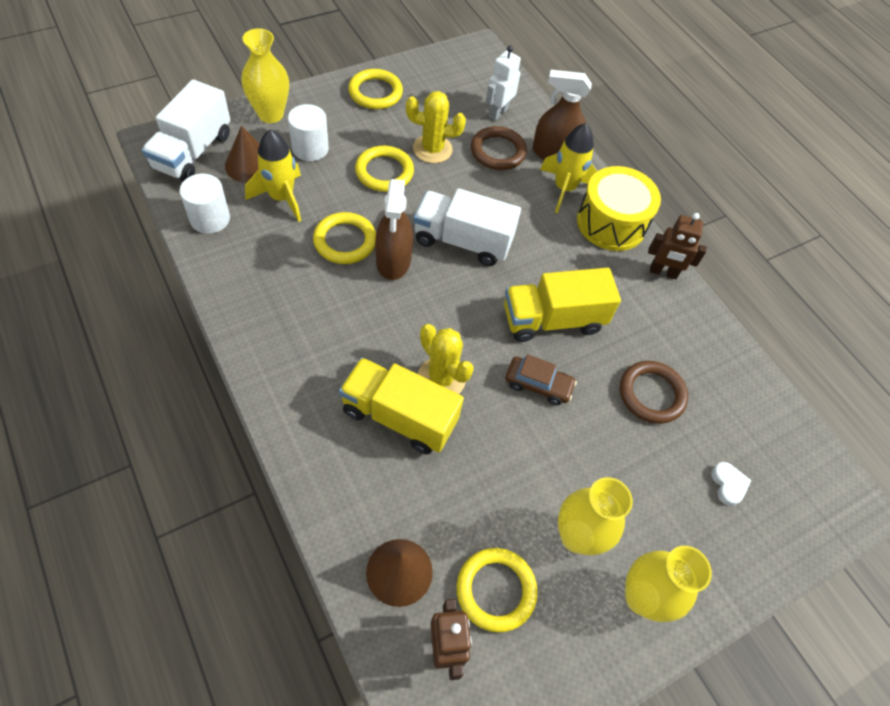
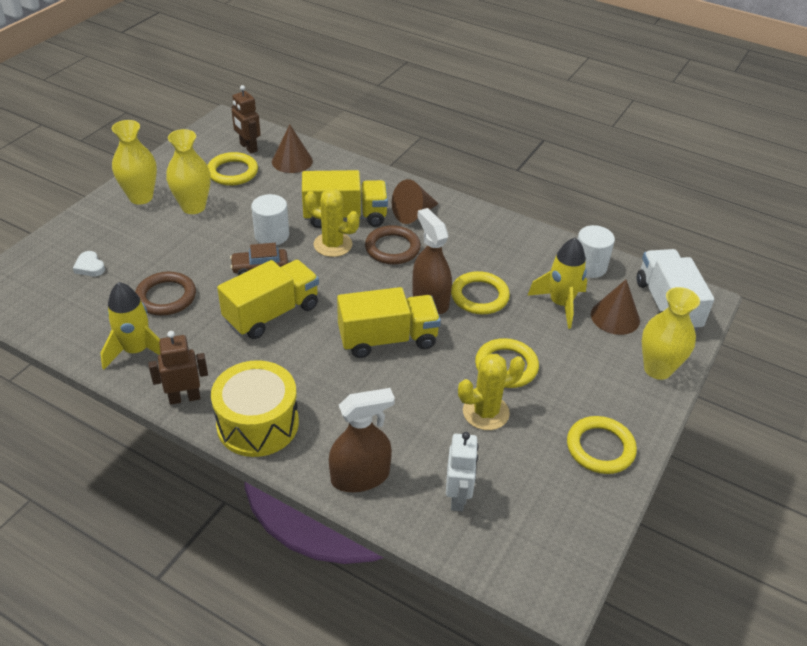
camera: 155 degrees right, 15 degrees down
(310, 148) = (588, 355): white cylinder -> white cylinder (272, 235)
(317, 378) = (413, 214): none -> brown cone
(462, 241) = (388, 339): white truck -> yellow truck
(498, 151) = (421, 445): brown ring -> brown ring (392, 248)
(564, 189) = (325, 437): yellow rocket -> yellow rocket (136, 351)

